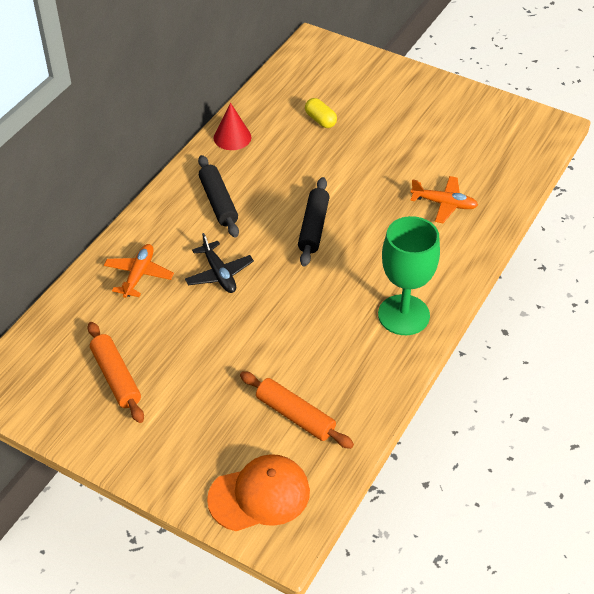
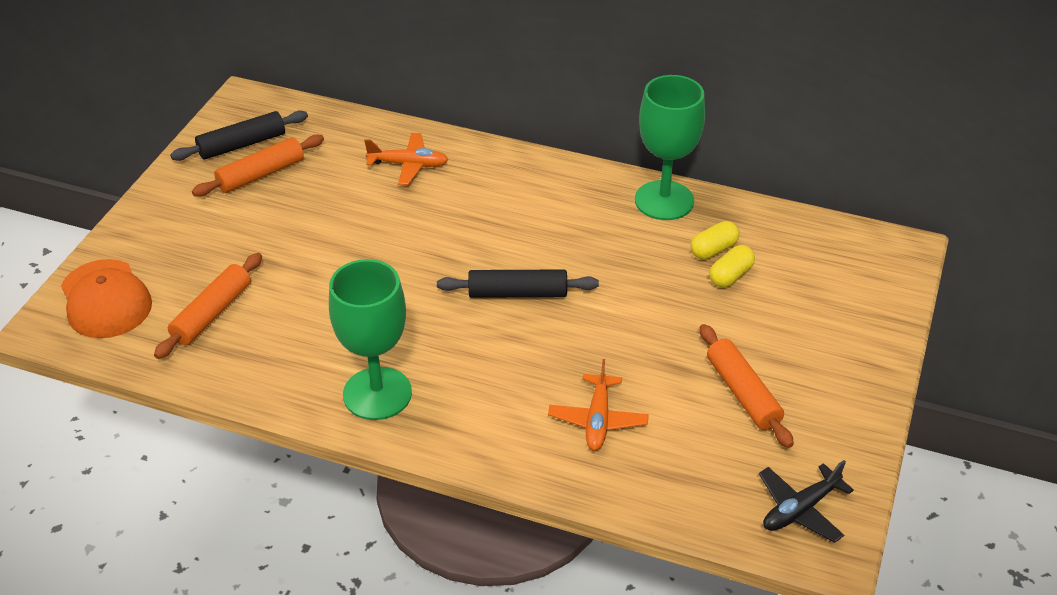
camera: 80 degrees right, 5 degrees down
(218, 202) = (541, 206): black rolling pin -> black rolling pin (242, 145)
(219, 274) = (421, 224): black plane -> black plane (800, 509)
(232, 137) = (664, 200): red cone -> green goblet
(292, 123) = (713, 250): none -> yellow capsule
(430, 135) = (743, 393): none -> orange rolling pin

